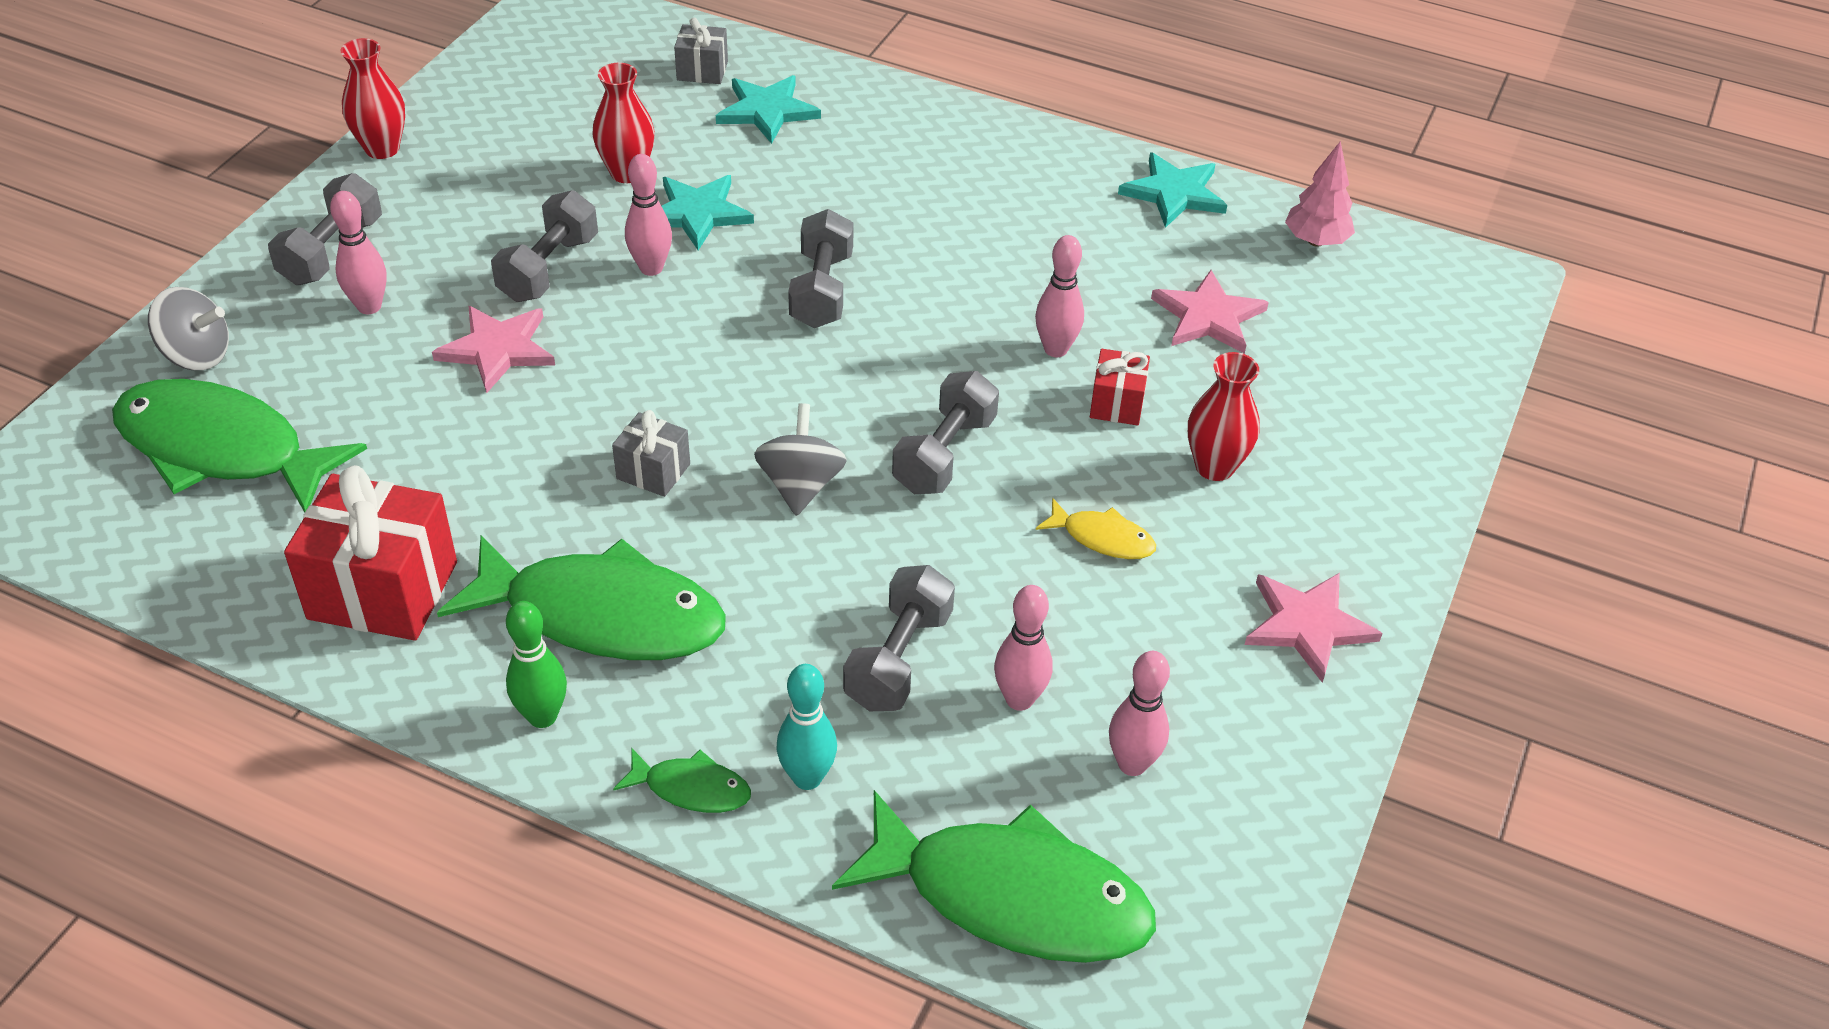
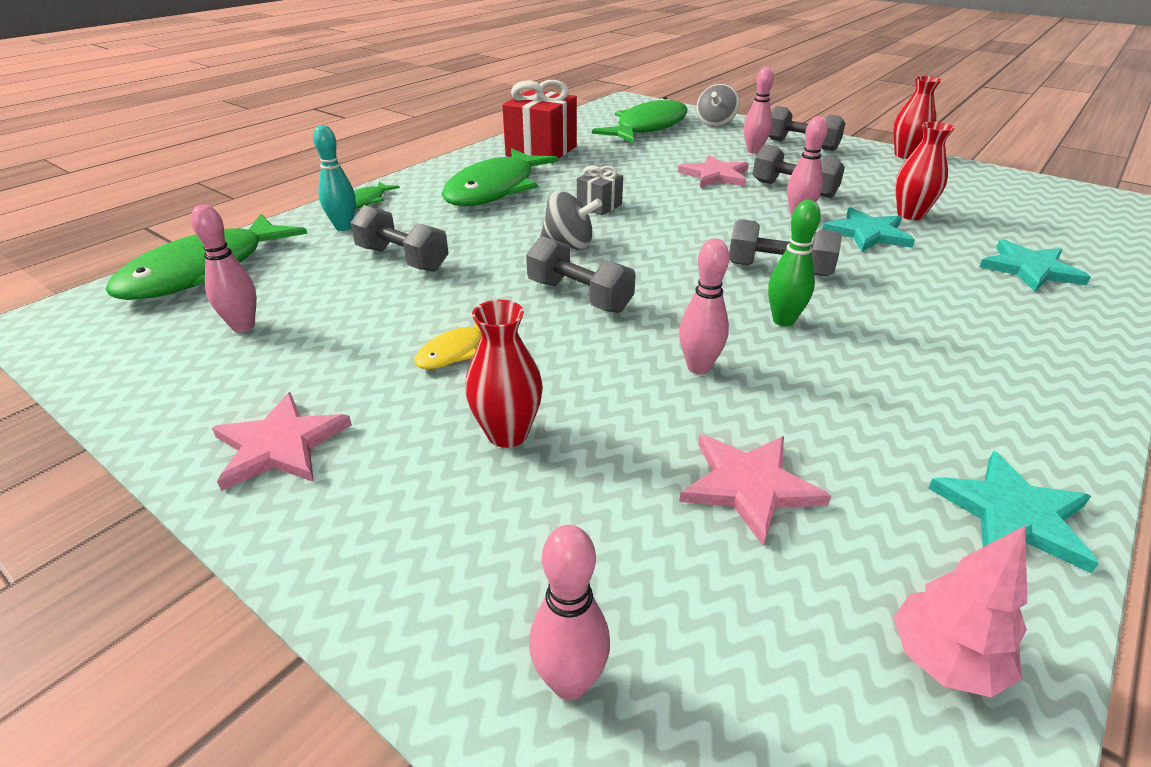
camera: 105 degrees right, 10 degrees down
(542, 716) = (439, 176): green bowling pin -> green bowling pin (783, 320)
(702, 71) = (1075, 248): grey gift -> none
(1019, 699) = (335, 293): pink bowling pin -> pink bowling pin (570, 682)
(1117, 404) = (615, 389): red gift -> none

